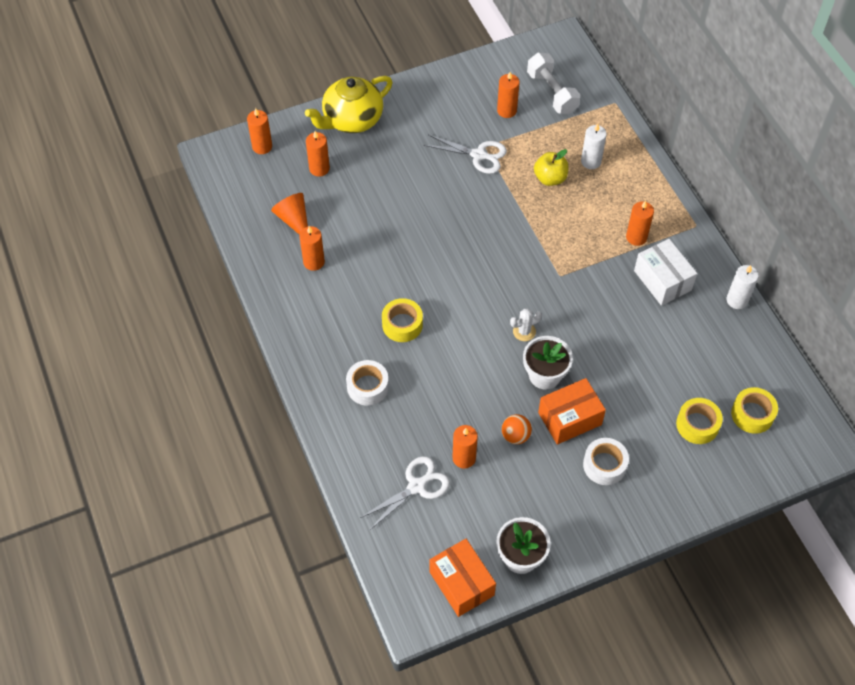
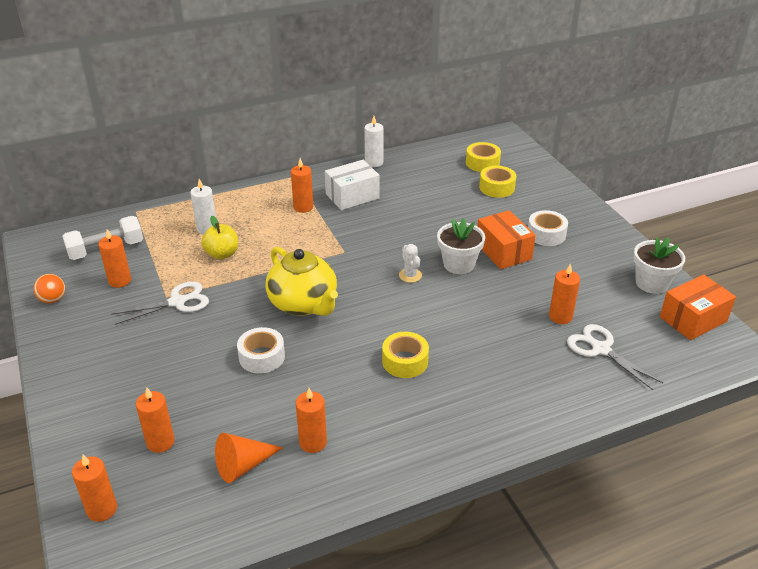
camera: 90 degrees left, 20 degrees down
(352, 120) = (86, 411): yellow teapot -> yellow teapot (304, 304)
(367, 387) = (489, 388): white tape -> white tape (262, 357)
(479, 155) = (178, 302): white scissors -> white scissors turned 45 degrees clockwise
(515, 436) = (528, 283): orange ball -> orange ball (53, 299)

